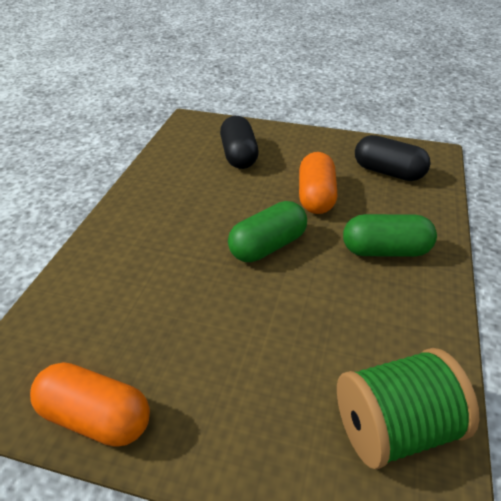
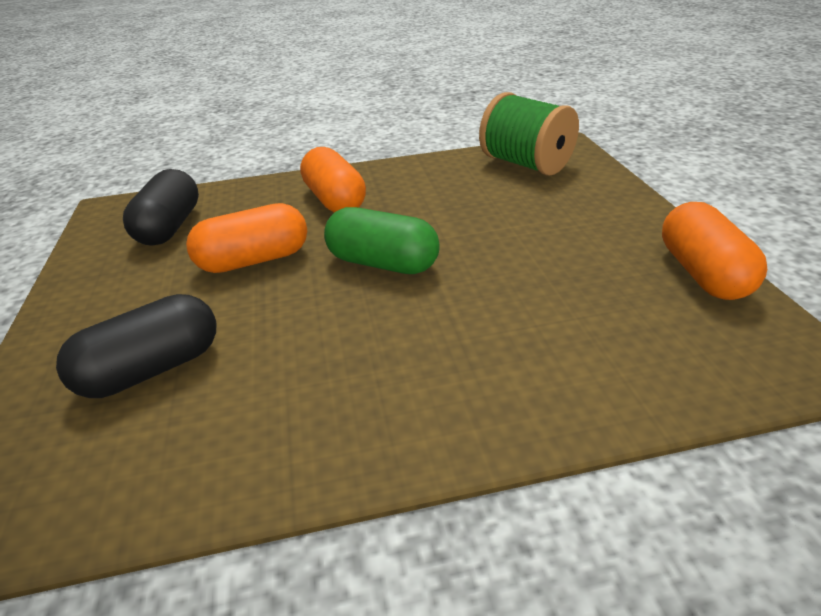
camera: 115 degrees left, 5 degrees down
(385, 250) = (335, 200): green capsule -> orange capsule

